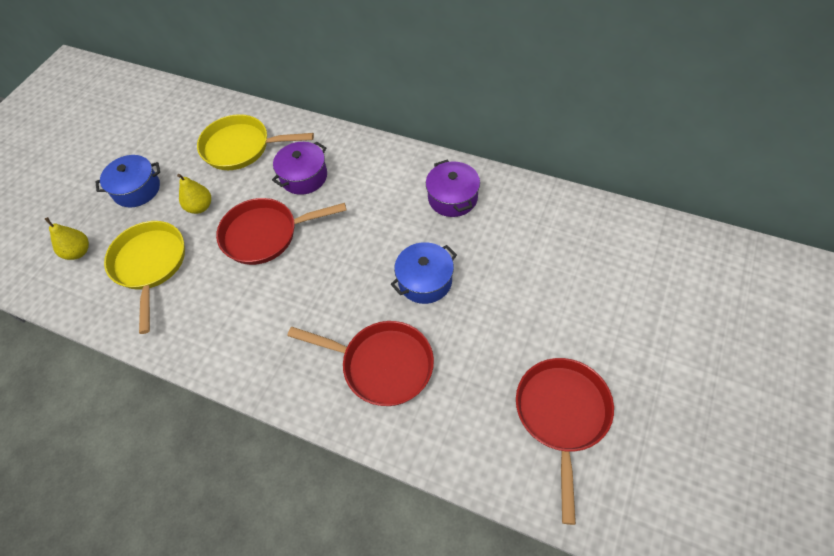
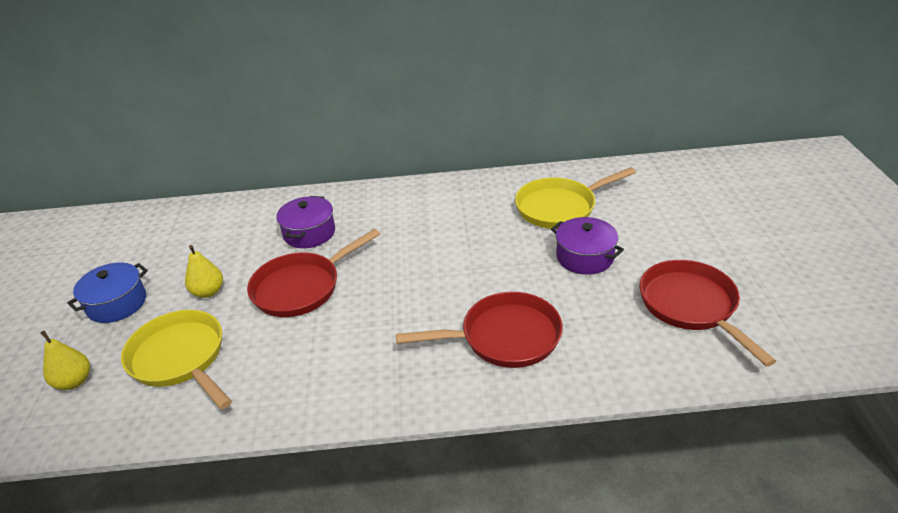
camera: 30 degrees left, 20 degrees down
(241, 147) = (222, 233): yellow pan -> yellow pan (560, 207)
(425, 281) = (492, 264): blue pot -> none
(452, 198) = (468, 202): purple pot -> purple pot (584, 257)

